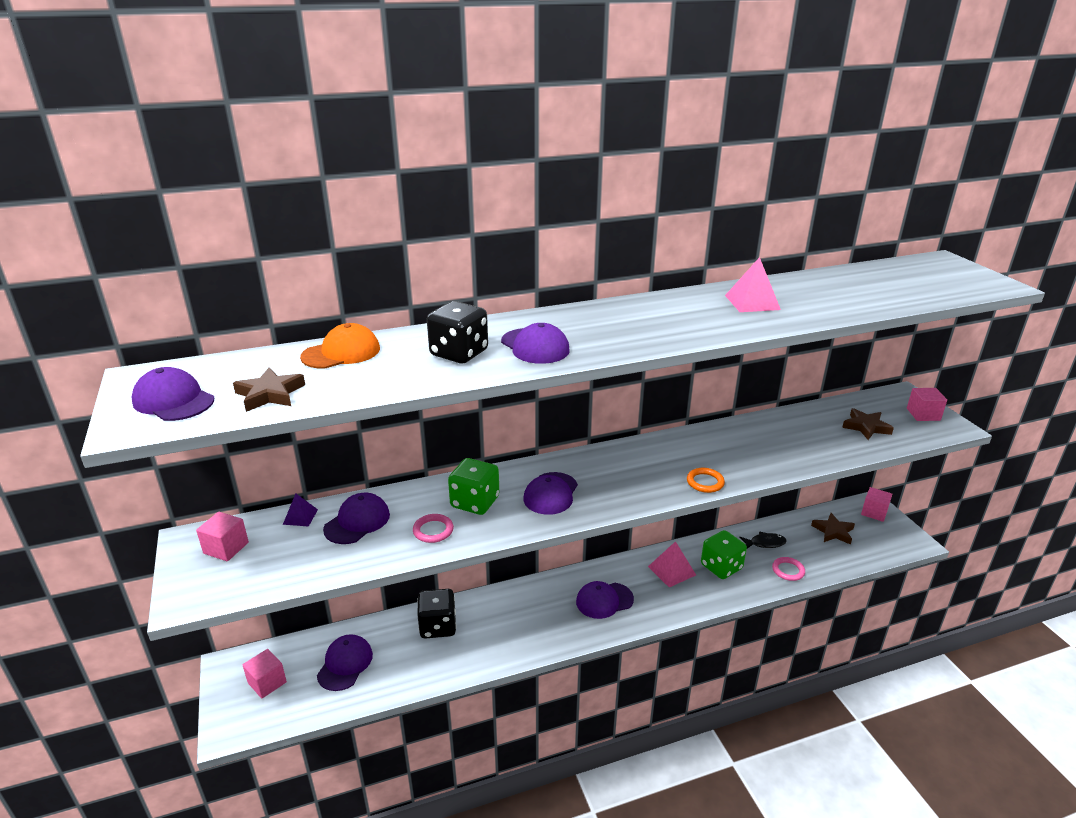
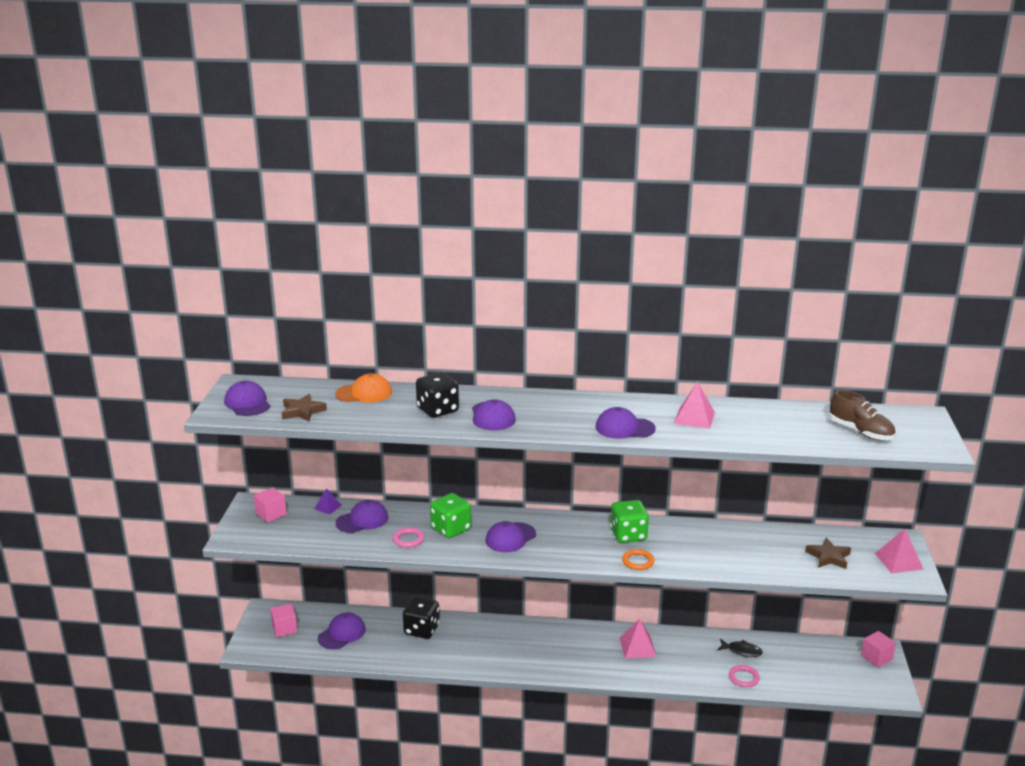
camera: 25 degrees right, 5 degrees down
(604, 600) = (562, 651): purple cap -> purple cap (624, 428)
(721, 567) = (684, 657): green dice -> green dice (628, 535)
(833, 531) = (818, 661): brown star -> none
(916, 284) = (860, 432): none -> brown shoe
(923, 414) = (898, 561): pink cube -> pink pyramid

